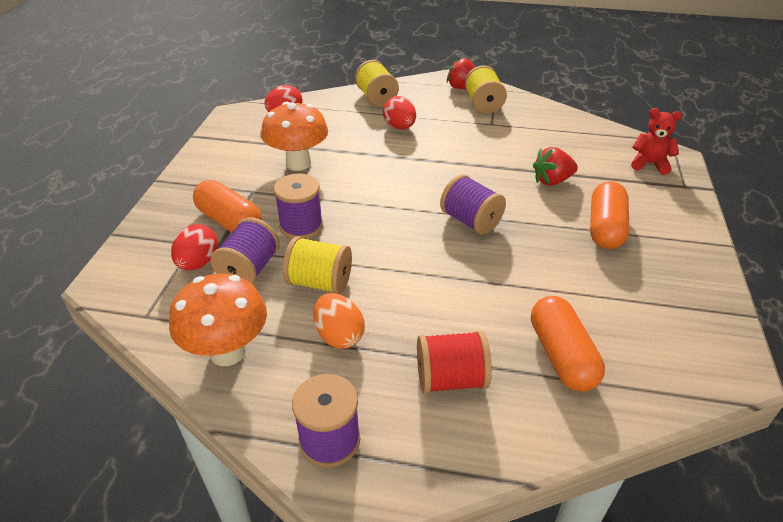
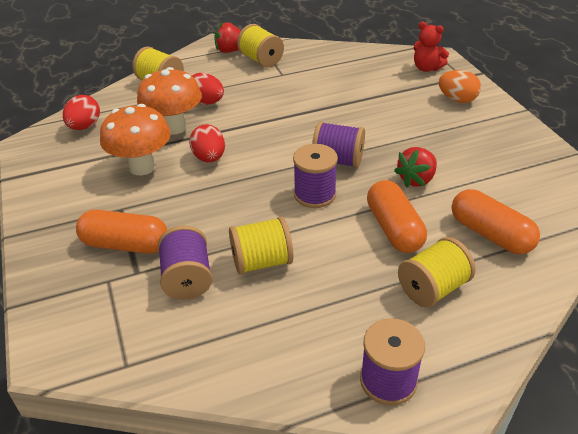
camera: 30 degrees left, 0 degrees up
(198, 263) = (132, 294): red egg -> red egg (209, 158)
(228, 352) = (237, 357): orange mushroom -> orange mushroom (174, 127)
(301, 226) = (199, 221): purple spool -> purple spool (314, 194)
(339, 336) = (319, 297): orange egg -> orange egg (457, 99)
(450, 379) = (432, 288): red spool -> yellow spool
(552, 181) = (370, 105): red strawberry -> red strawberry (416, 179)
(605, 228) = (438, 128): orange capsule -> orange capsule (394, 229)
(649, 164) = (426, 68): red teddy bear -> red teddy bear turned 135 degrees counterclockwise

